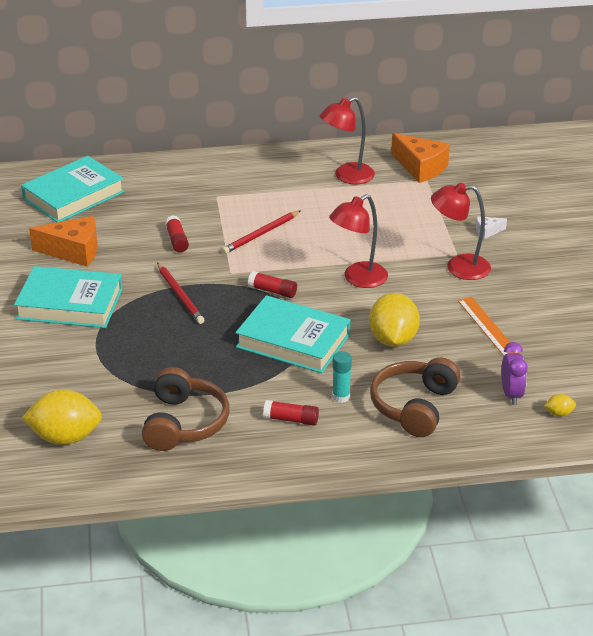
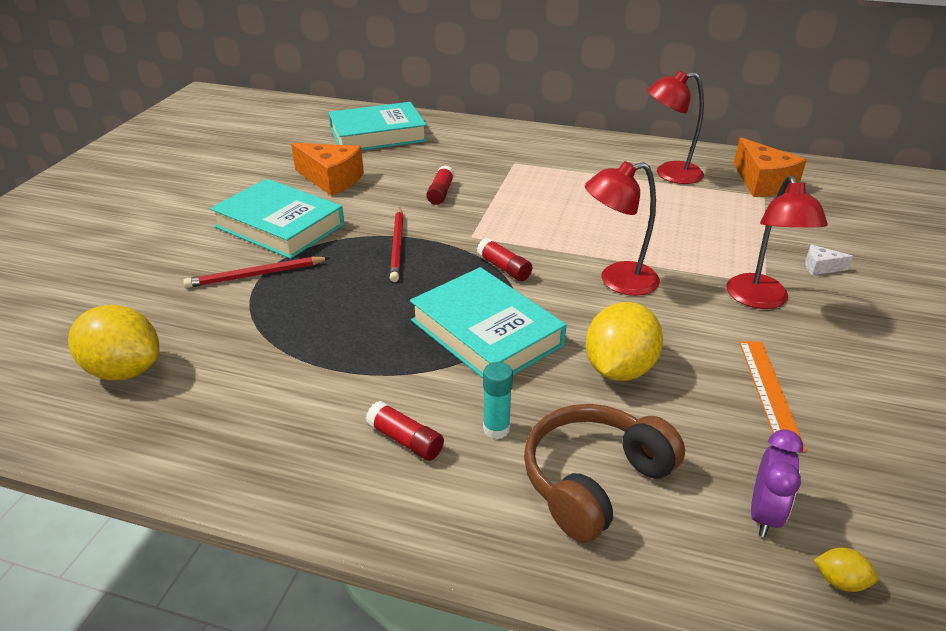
camera: 25 degrees right, 0 degrees up
(184, 423) = (269, 398): brown headphones -> none
(261, 234) = (534, 207): red pencil -> red pencil (256, 275)
(458, 267) = (760, 300): red lamp -> red lamp turned 120 degrees counterclockwise

